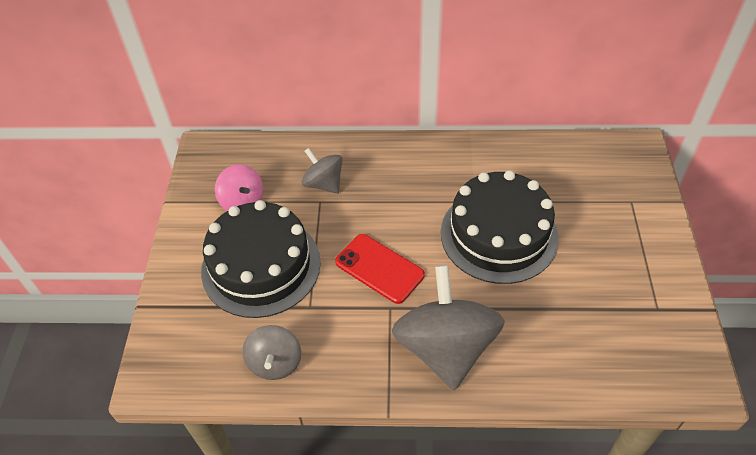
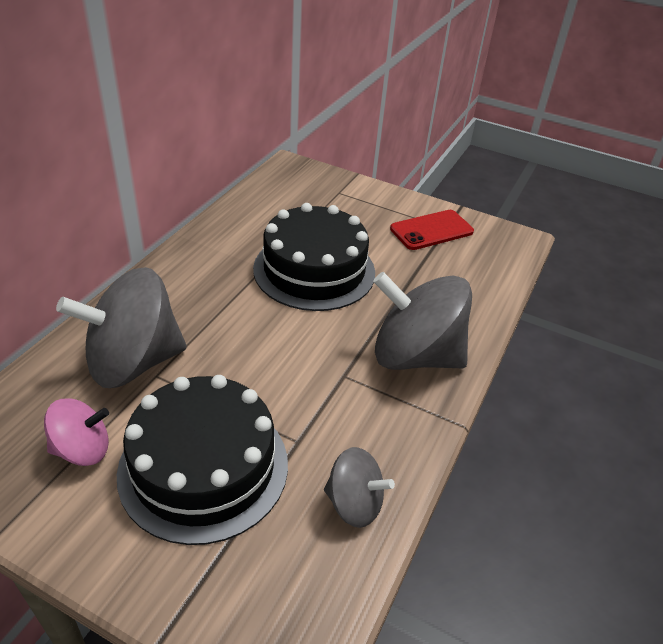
camera: 70 degrees left, 10 degrees down
(324, 183) = (133, 362): grey spinning top -> grey spinning top, size x1.89
(379, 268) = (290, 364): red phone -> red phone (431, 230)

